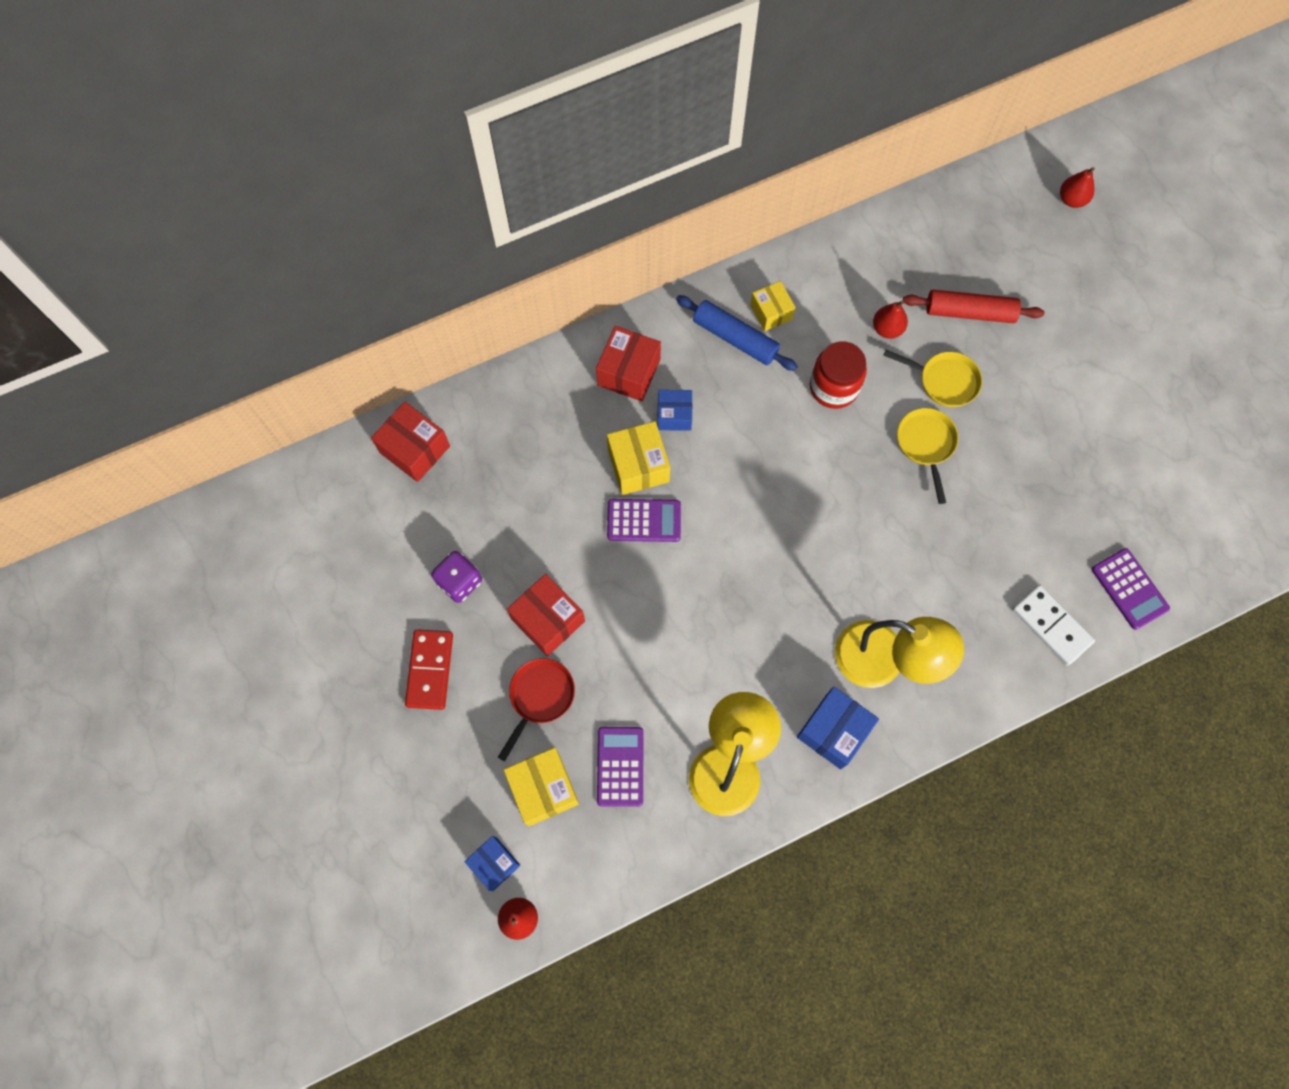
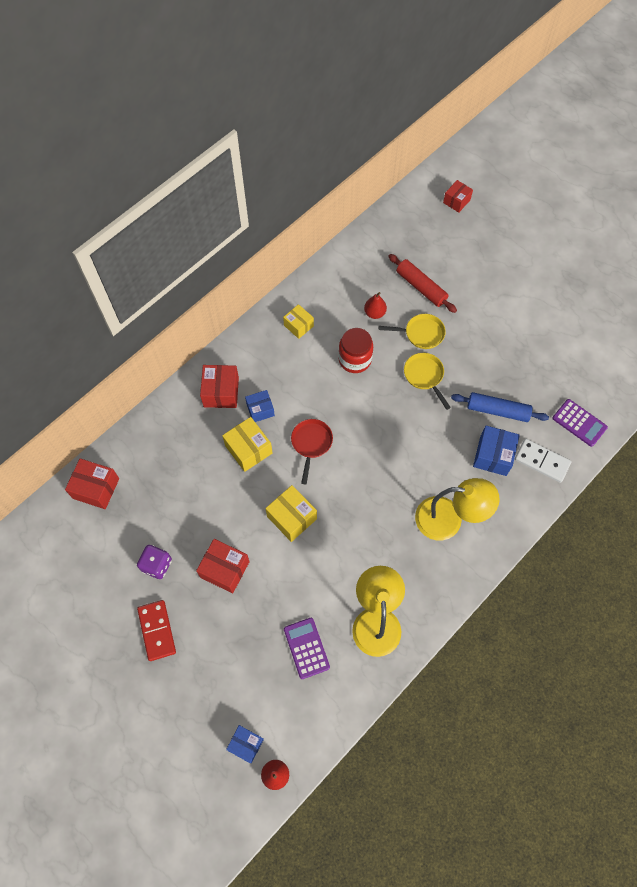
camera: 20 degrees left, 5 degrees down
(539, 697) = (237, 622): red pan -> red pan (311, 444)
(543, 789) = (261, 682): yellow box -> yellow box (292, 517)
(644, 521) = (265, 483): purple calculator -> none
(735, 338) = (281, 349): blue rolling pin -> blue rolling pin (497, 410)
(833, 731) = (434, 575): blue box -> blue box (493, 456)
(969, 312) = (421, 287): red rolling pin -> red rolling pin turned 60 degrees clockwise
(1071, 200) = (456, 201): red pear -> red box

